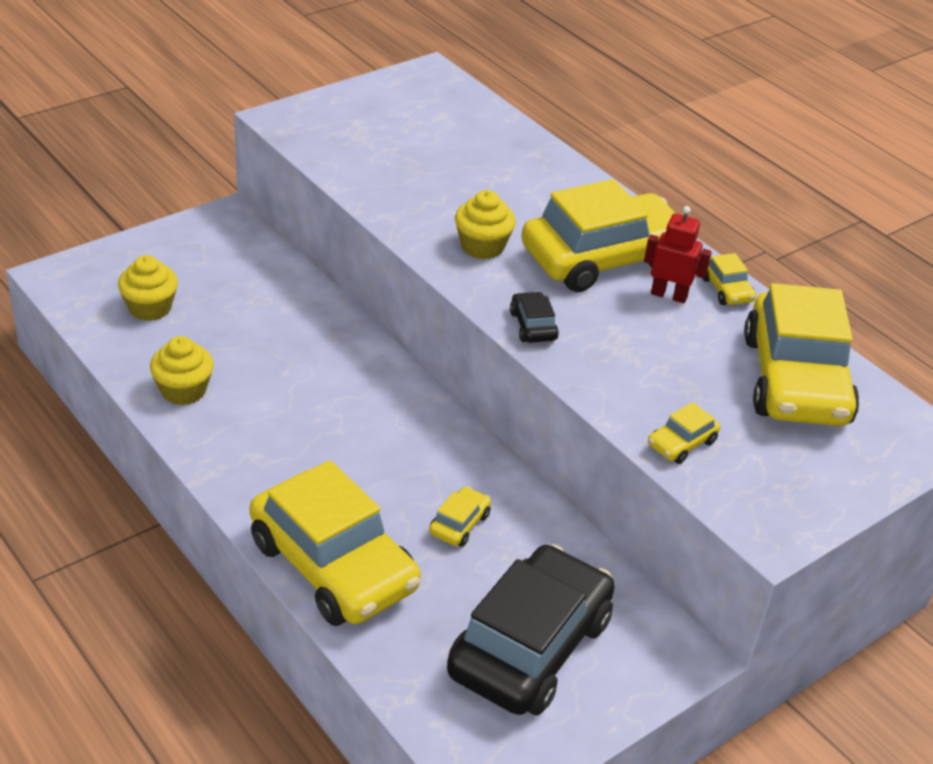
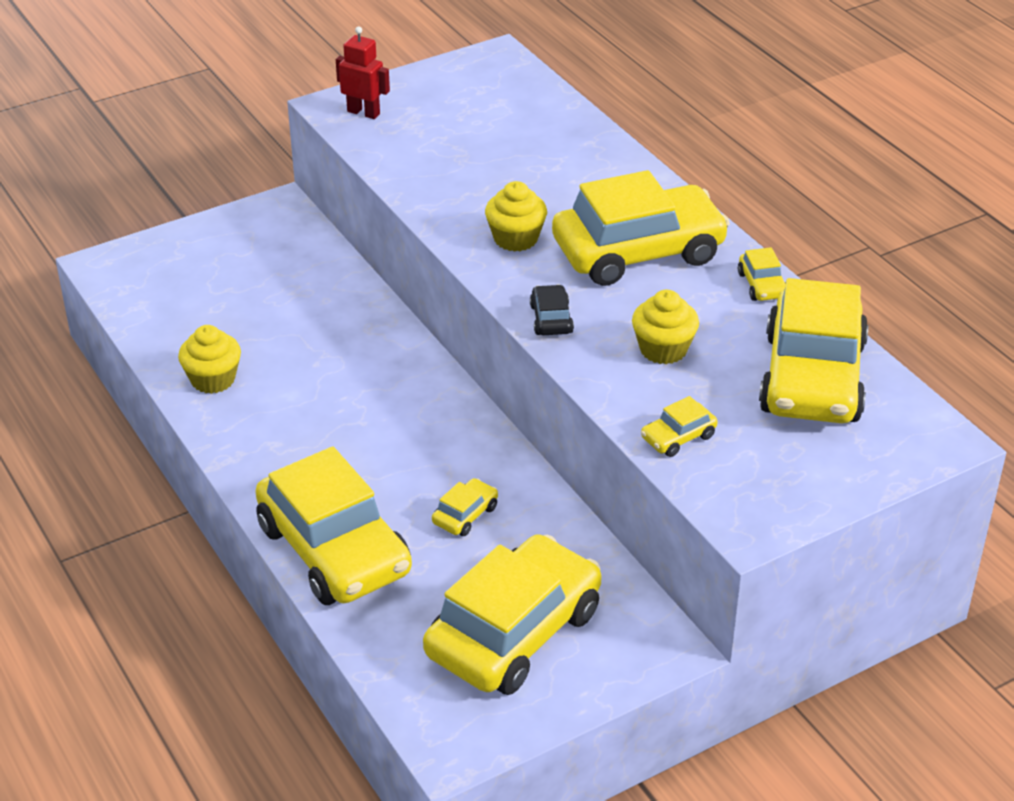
camera: 10 degrees right, 0 degrees up
(150, 308) = (191, 298): yellow cupcake -> yellow cupcake (663, 349)
(529, 647) = (514, 633): black car -> yellow car
(669, 295) = (699, 290): red robot -> red robot (363, 113)

